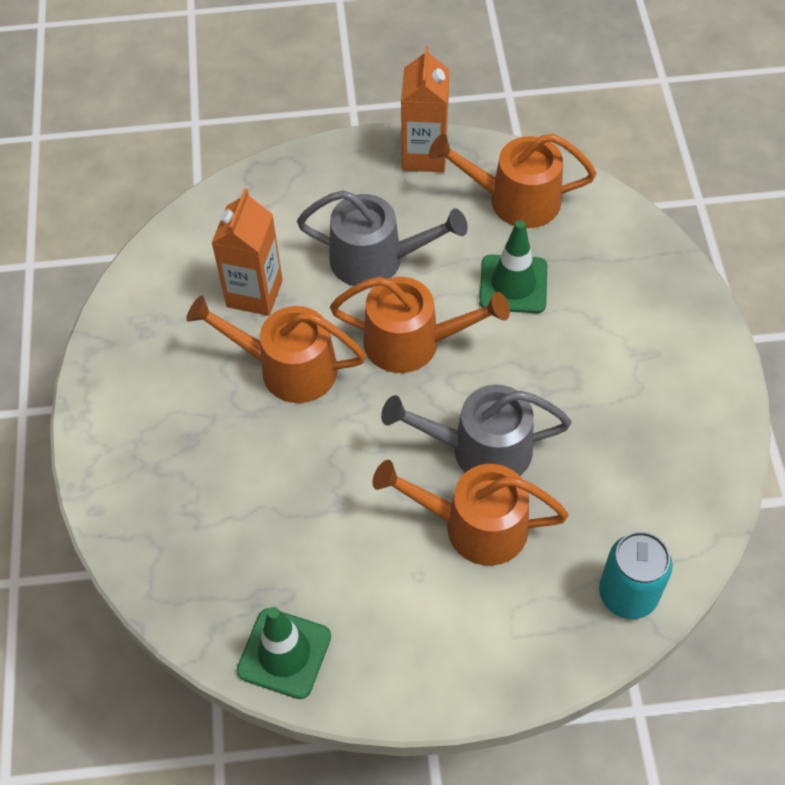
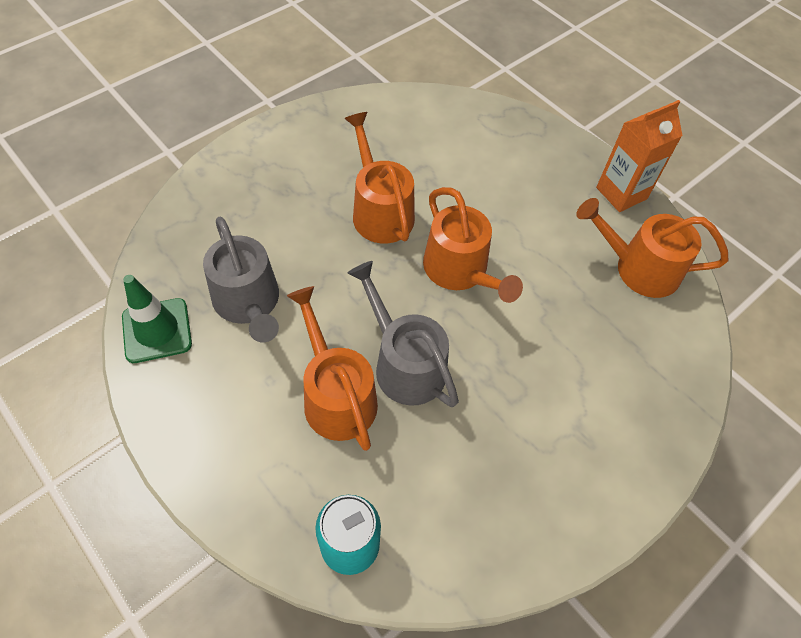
camera: 50 degrees right, 0 degrees up
(254, 293) = (422, 162): orange carton -> none
(376, 259) = (509, 212): grey watering can -> grey watering can (248, 303)
(513, 284) = (564, 307): green traffic cone -> none
(515, 200) = (639, 268): orange watering can -> orange watering can turned 45 degrees counterclockwise

